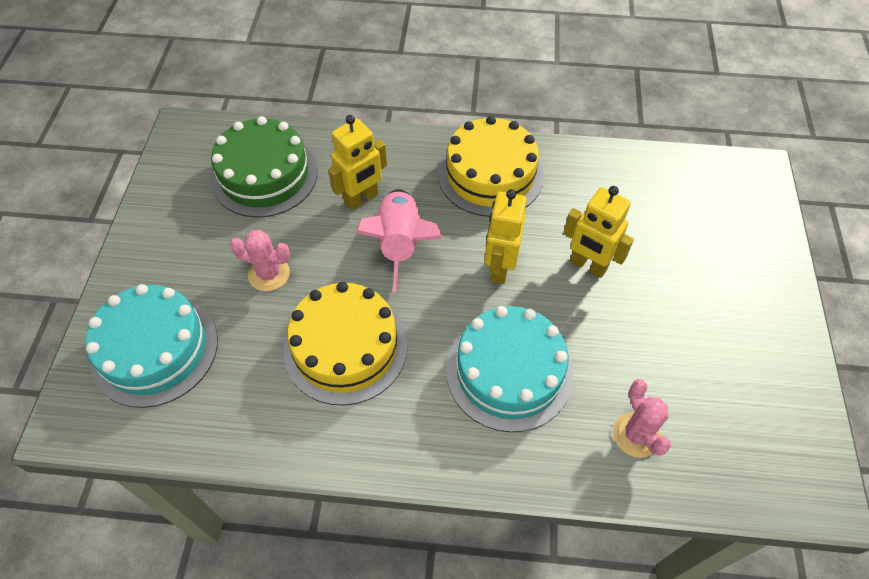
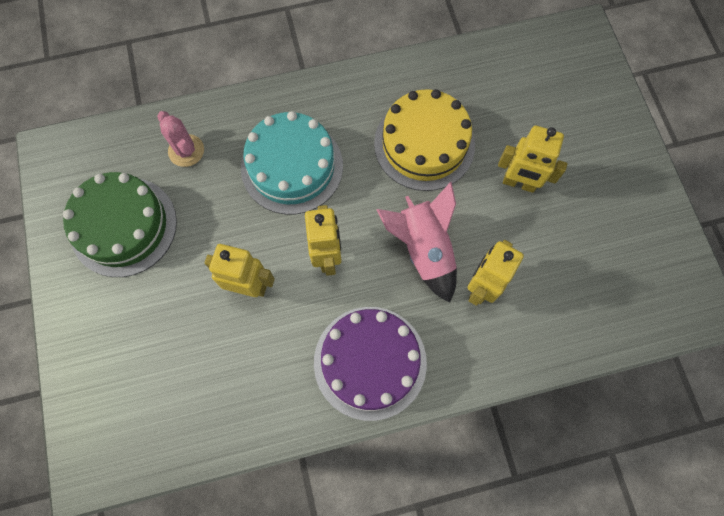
camera: 160 degrees right, 15 degrees up
(155, 349) = (563, 96): turquoise cake -> none
(264, 175) = (587, 281): green cake -> green cake (123, 226)
(269, 274) = (519, 183): pink cactus -> yellow robot
(490, 175) = (370, 362): yellow cake -> purple cake

